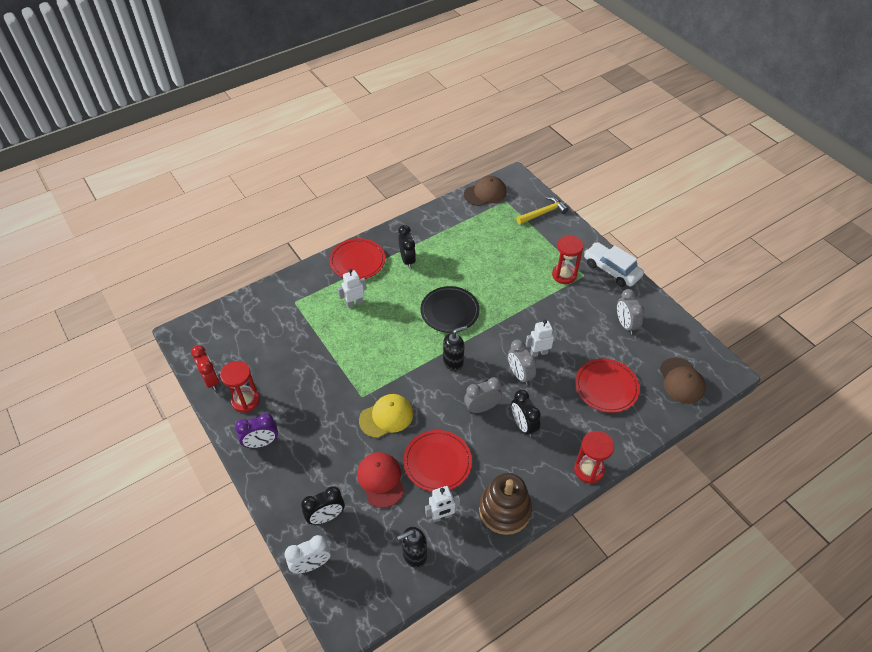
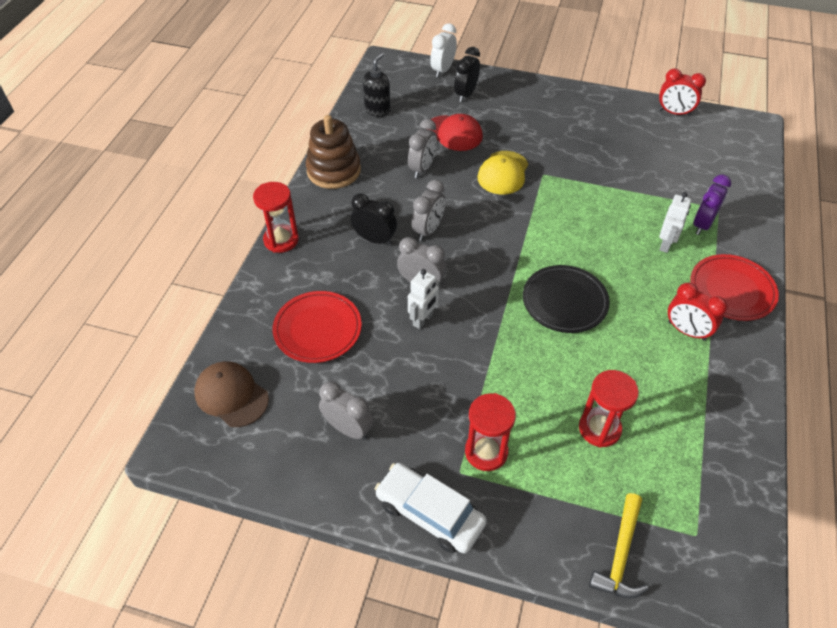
camera: 140 degrees right, 0 degrees up
(245, 400) = (626, 117): red hourglass -> red hourglass (599, 428)
(261, 443) = (572, 102): purple clock -> purple clock (702, 224)
(407, 260) = (686, 331): black clock -> red clock
(437, 462) = (422, 168): red plate -> grey clock
(442, 516) = (381, 140): white robot -> none
(453, 362) = (500, 253): black soap dispenser -> none
(485, 193) = (740, 526): brown cap -> none
(611, 270) = (429, 513): white car -> white car turned 150 degrees counterclockwise

